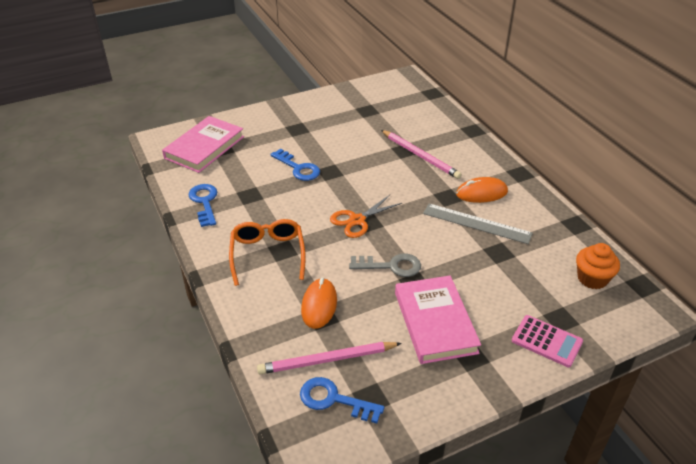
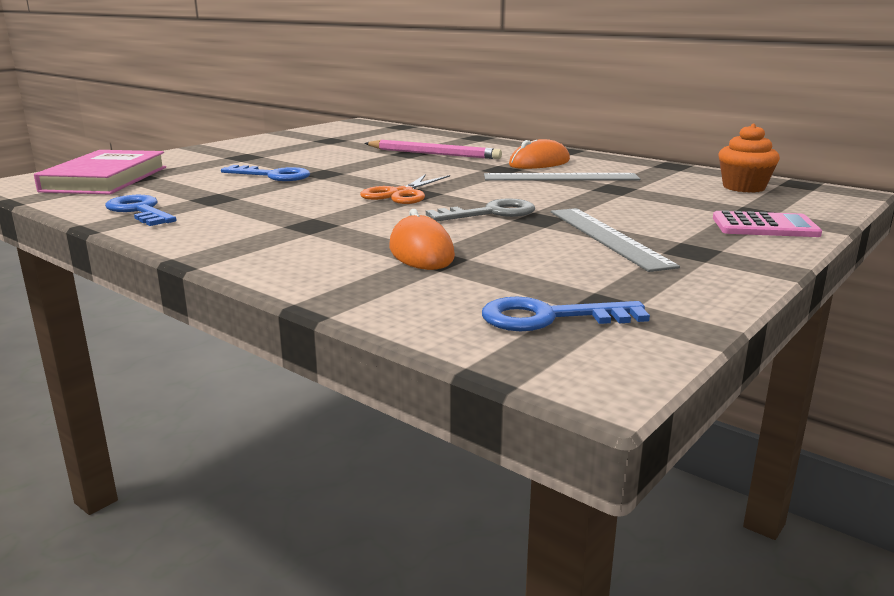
camera: 25 degrees left, 20 degrees down
(268, 254) = (290, 230): orange glasses -> none
(327, 360) = (492, 289): pink pencil -> none
(435, 322) = (607, 237): pink book -> grey ruler

